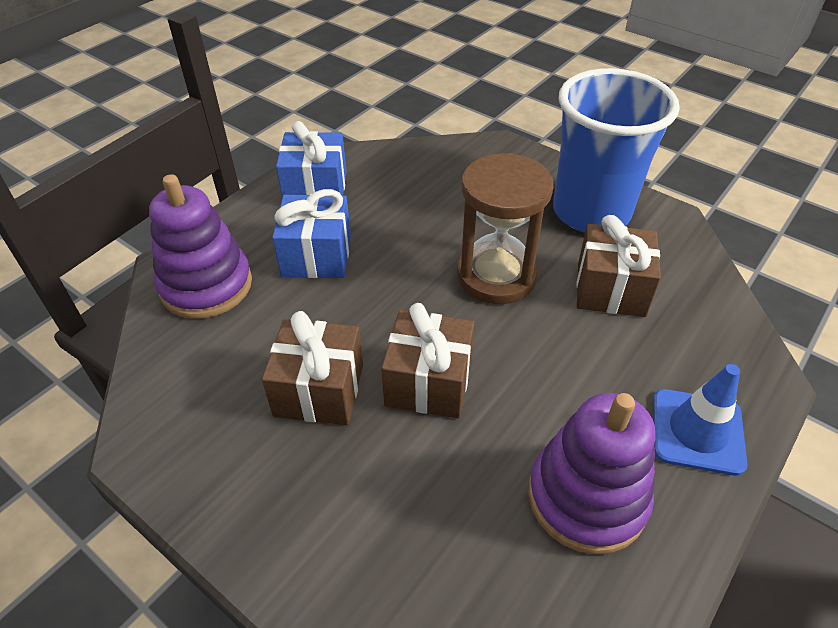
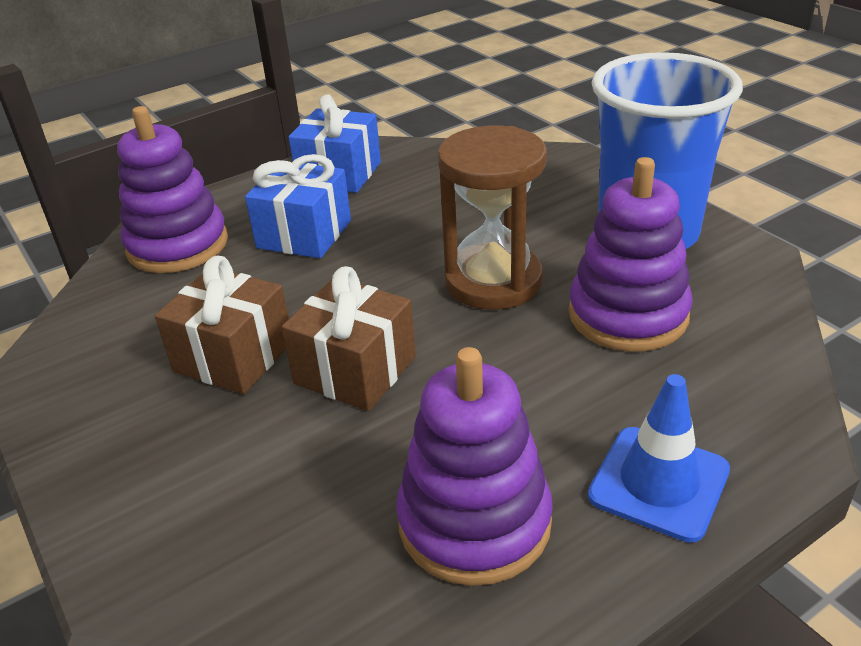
camera: 20 degrees right, 10 degrees down
(610, 289) = (628, 315): brown gift -> purple stacking toy

